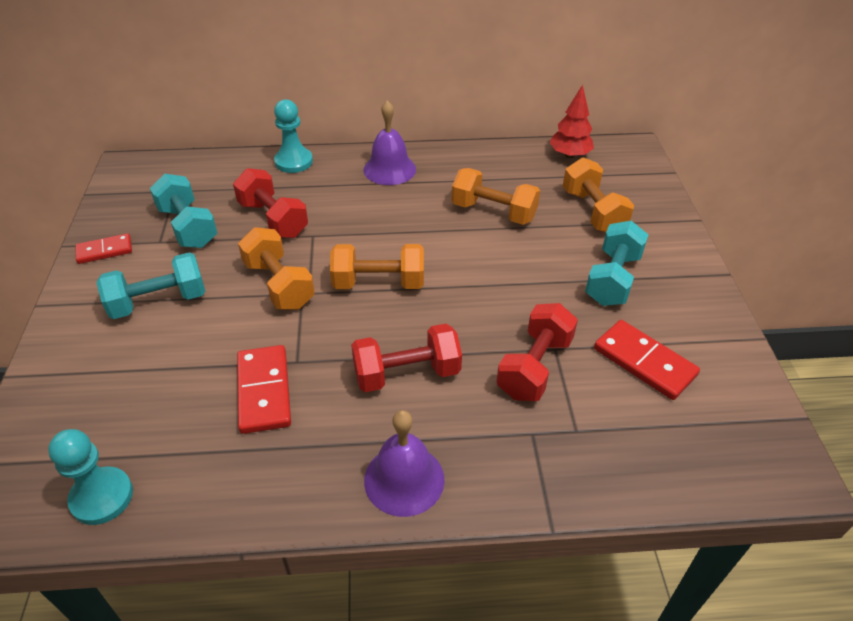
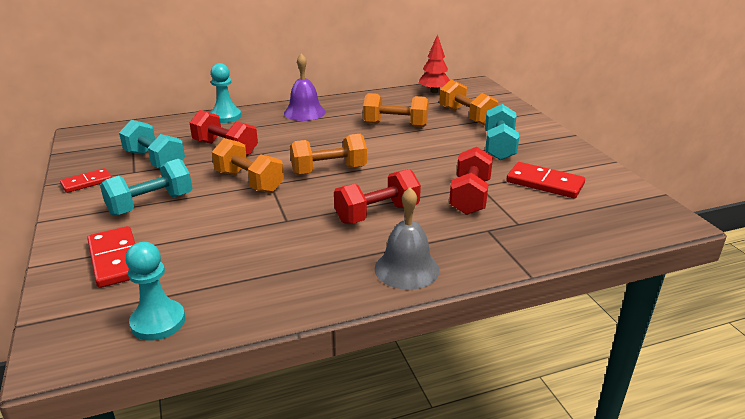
camera: 15 degrees left, 15 degrees down
(264, 391) = (268, 240): red domino -> red domino (116, 259)
(404, 479) = (406, 269): purple bell -> grey bell

